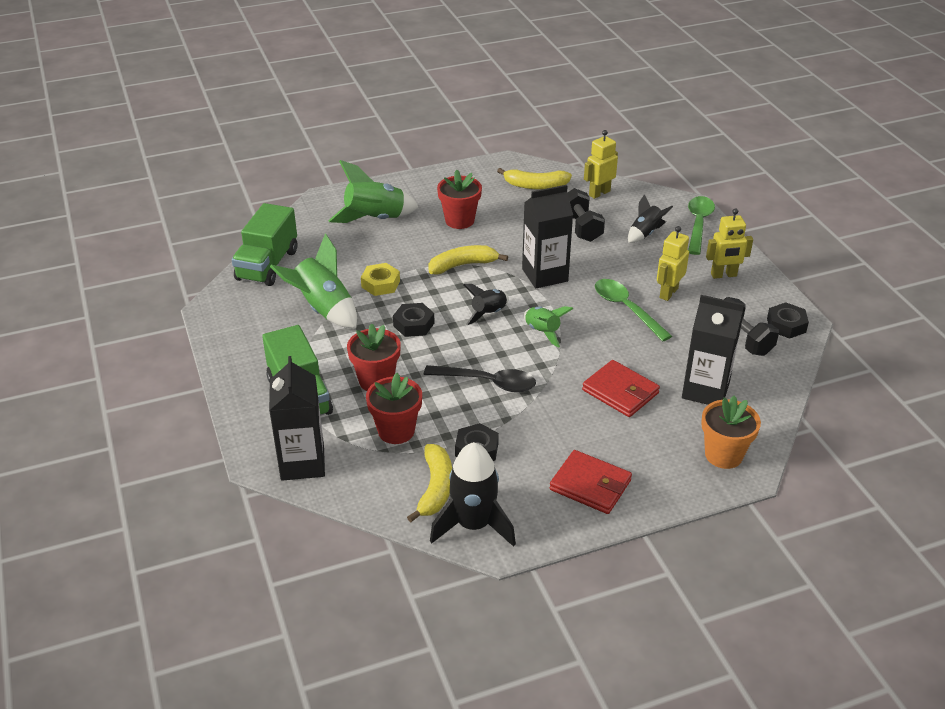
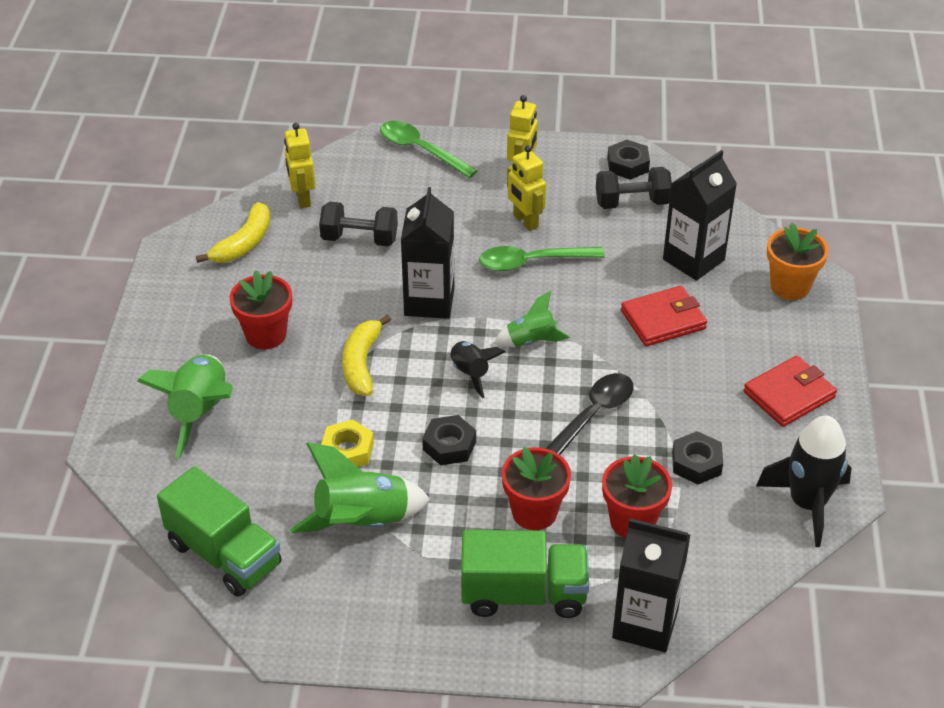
camera: 65 degrees left, 5 degrees up
(435, 488) = (740, 517): yellow banana -> none
(645, 233) = (408, 195): black rocket -> none

